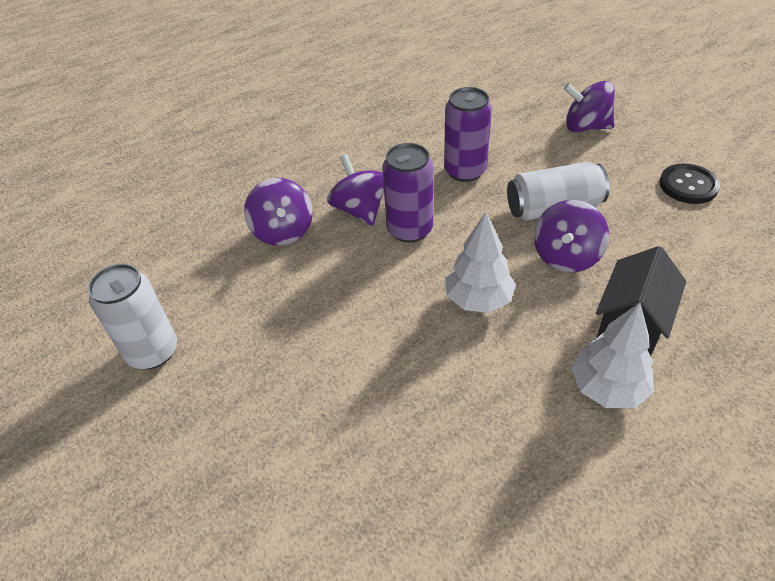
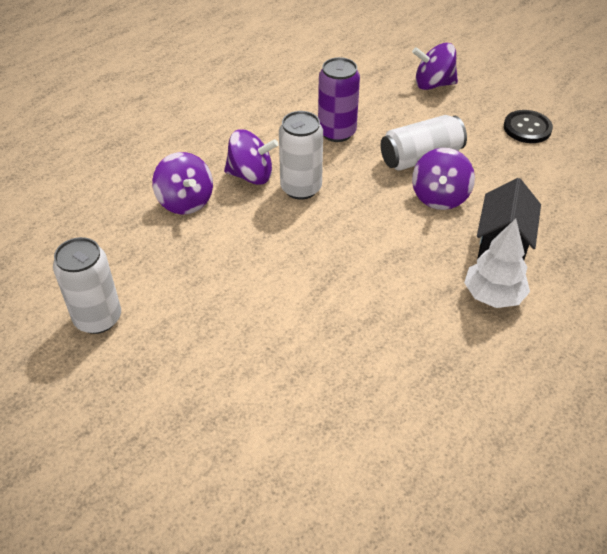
camera: 15 degrees left, 0 degrees up
(360, 210) = (251, 175): purple spinning top -> purple spinning top turned 135 degrees clockwise
(409, 229) = (301, 188): purple can -> white can
(478, 299) = (375, 240): white tree -> none

